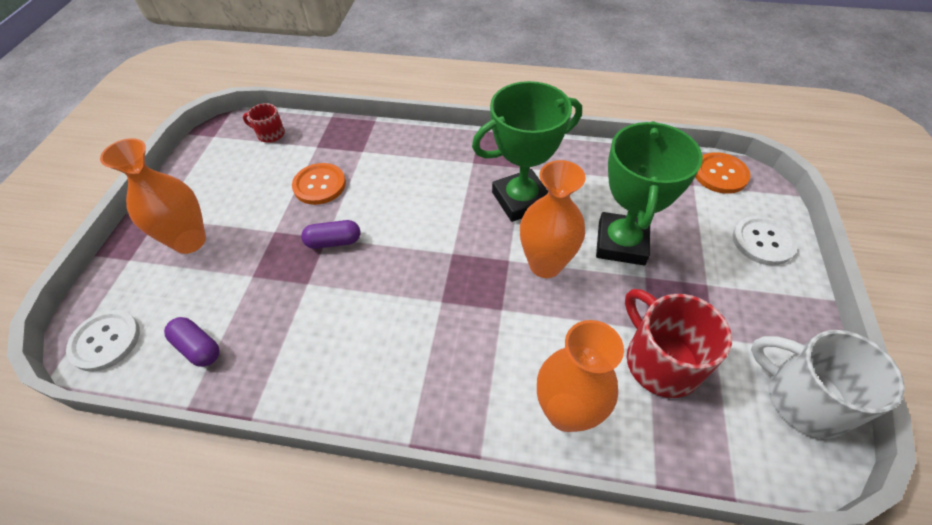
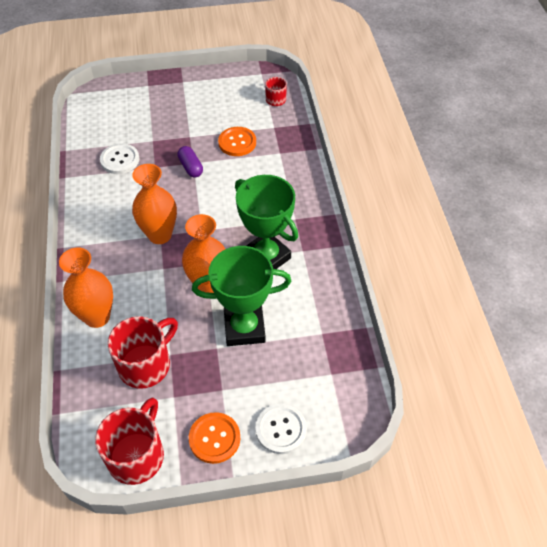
camera: 70 degrees right, 0 degrees up
(105, 341) = (94, 102): white button -> white button (120, 160)
(190, 241) = (169, 103): orange vase -> orange vase (160, 235)
(198, 347) = (99, 139): purple capsule -> none
(720, 174) = (353, 394): orange button -> orange button (214, 438)
(803, 398) = (137, 455): white mug -> red mug

